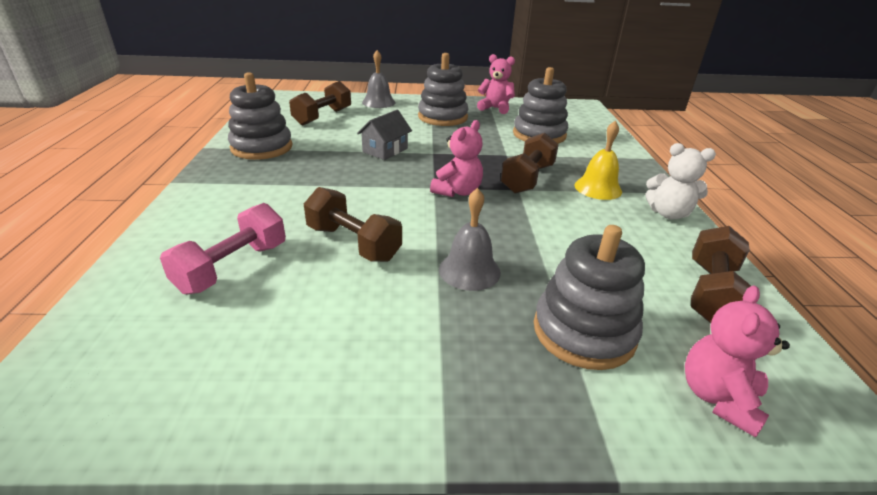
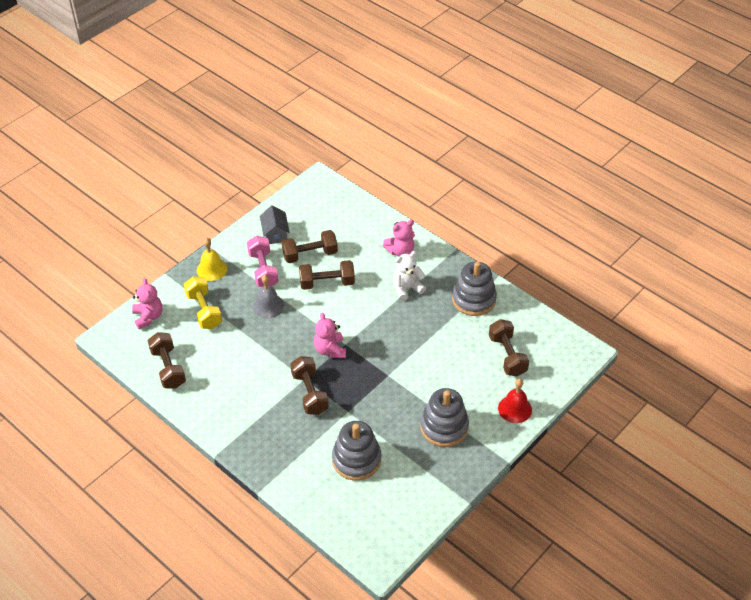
camera: 135 degrees right, 15 degrees up
(233, 267) = (348, 241): pink dumbbell -> pink dumbbell (263, 270)
(308, 290) = (310, 255): none -> brown dumbbell
(378, 102) = (515, 409): grey bell -> red bell
(385, 150) = (414, 354): grey house -> grey house (275, 233)
(495, 108) = (432, 480): pink teddy bear -> pink teddy bear (400, 251)
(583, 332) = (204, 310): grey stacking toy -> yellow dumbbell
(598, 188) = (266, 416): yellow bell -> yellow bell (211, 269)
(668, 214) = (214, 420): white teddy bear -> white teddy bear (407, 288)

